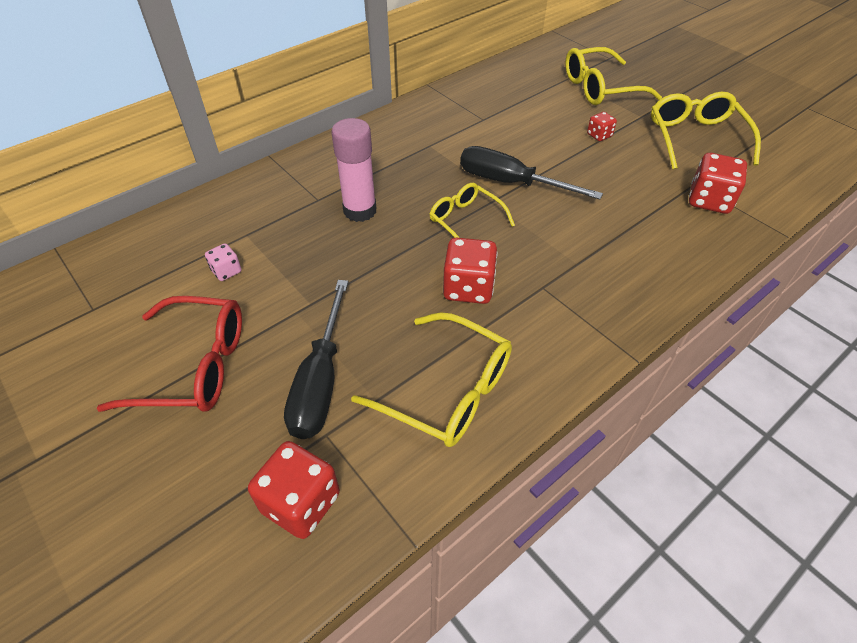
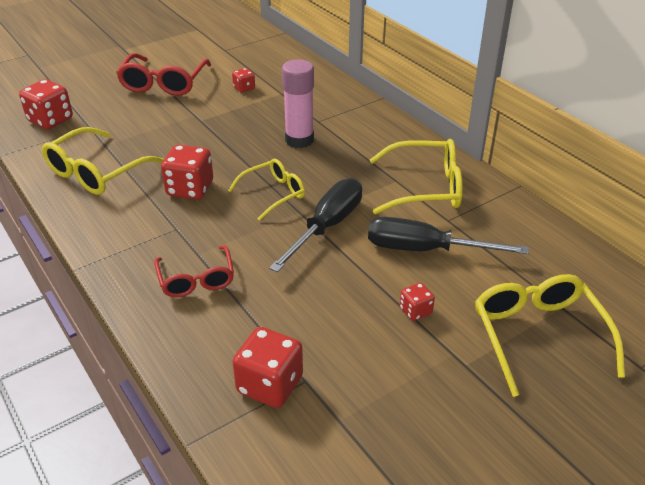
camera: 95 degrees right, 10 degrees down
(226, 271) = (244, 88): pink dice -> red dice
(320, 381) = (130, 125): black screwdriver -> black screwdriver (425, 250)
(614, 258) = (196, 279): none -> red glasses
(695, 138) = (409, 413): yellow glasses -> yellow glasses (425, 188)

